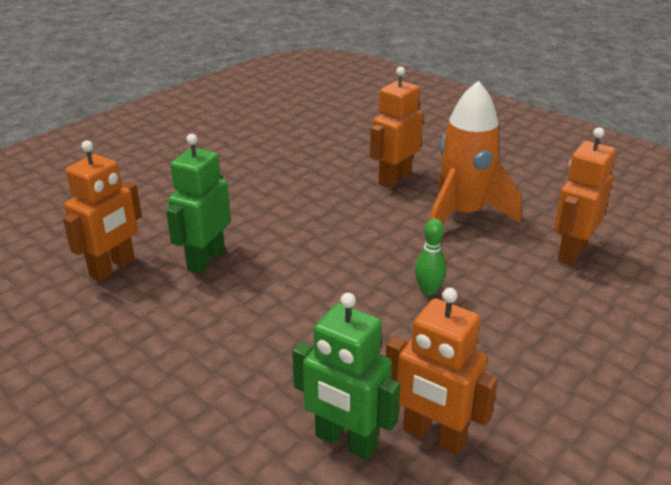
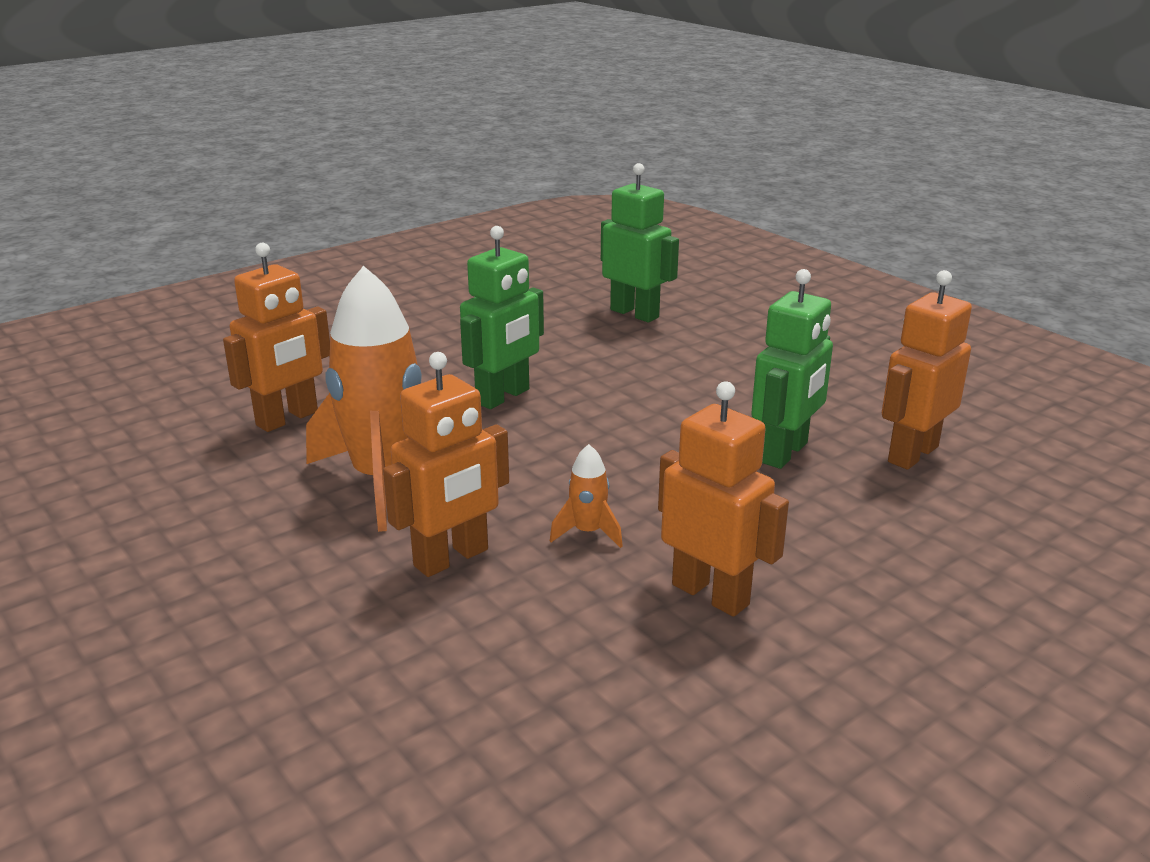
camera: 170 degrees left, 5 degrees down
(328, 197) = (588, 532): none -> orange rocket
(428, 290) = (503, 397): green bowling pin -> green robot
(433, 436) = (563, 311): orange robot -> orange robot (711, 594)

